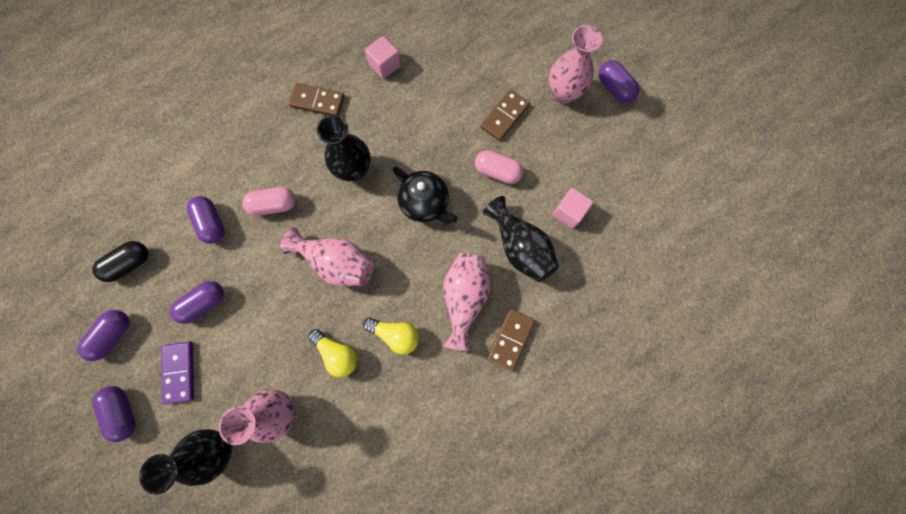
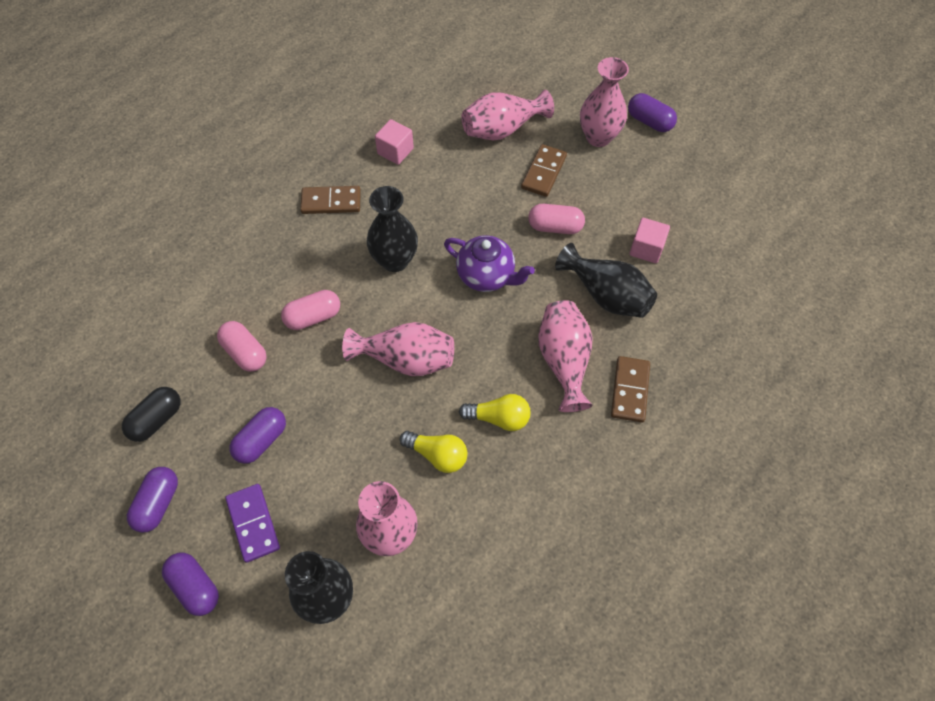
camera: 15 degrees left, 15 degrees down
(212, 223) = (245, 352): purple capsule -> pink capsule
(425, 204) = (487, 276): black teapot -> purple teapot
(482, 65) = (502, 129): none -> pink vase

